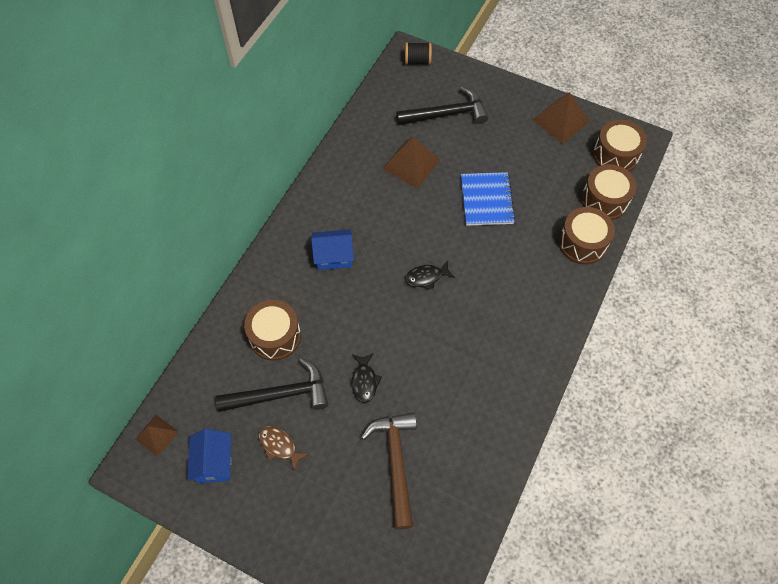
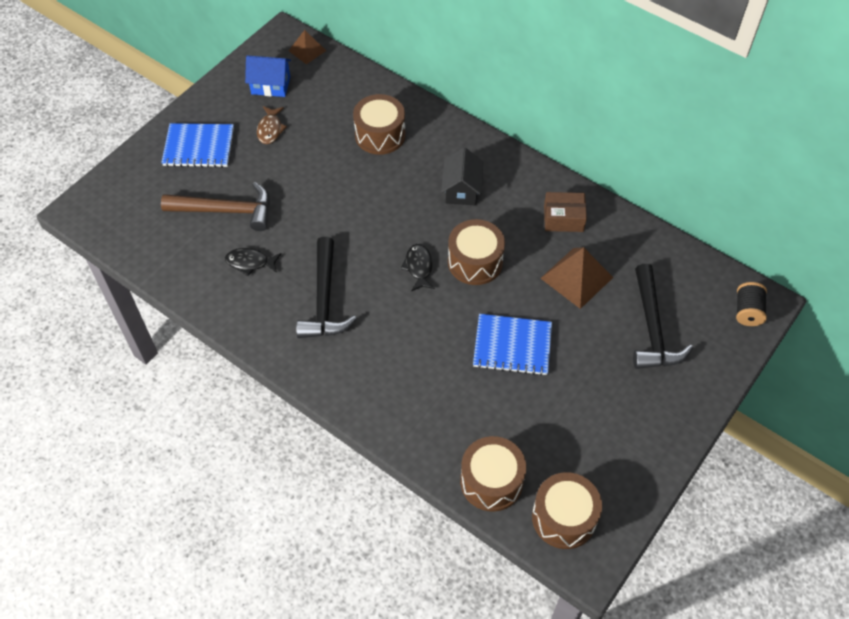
camera: 100 degrees right, 5 degrees down
(279, 446) = (270, 129): brown fish -> brown fish turned 135 degrees clockwise
(280, 394) = (319, 134): black hammer -> black hammer (324, 299)
(314, 517) = (199, 147): none -> blue notebook
(334, 256) = (461, 190): blue house -> black house
(352, 177) = (563, 218): none -> brown box
(364, 381) = (314, 198): black fish -> black fish (250, 262)
(560, 120) = (632, 463): brown pyramid -> none
(582, 243) = (431, 437): brown drum -> brown drum (475, 262)

